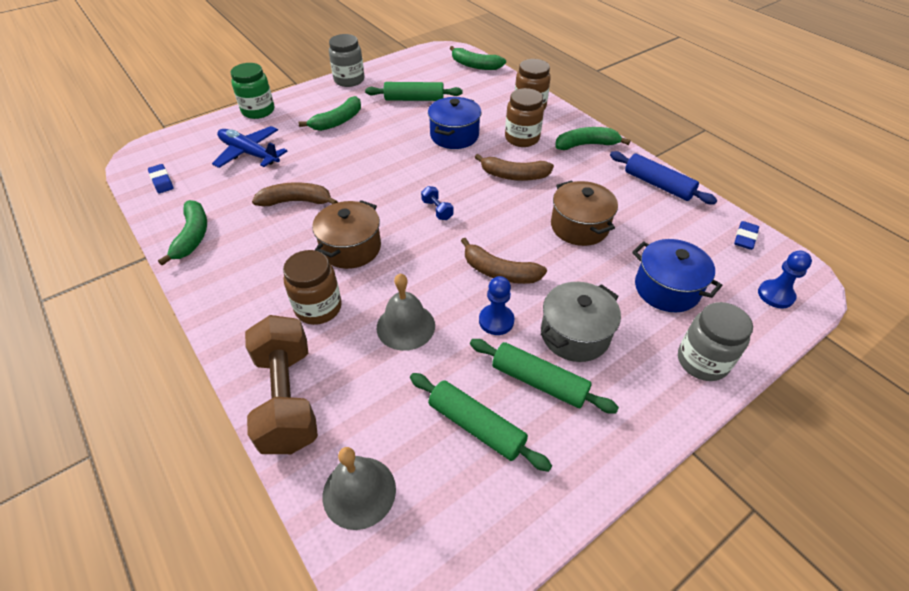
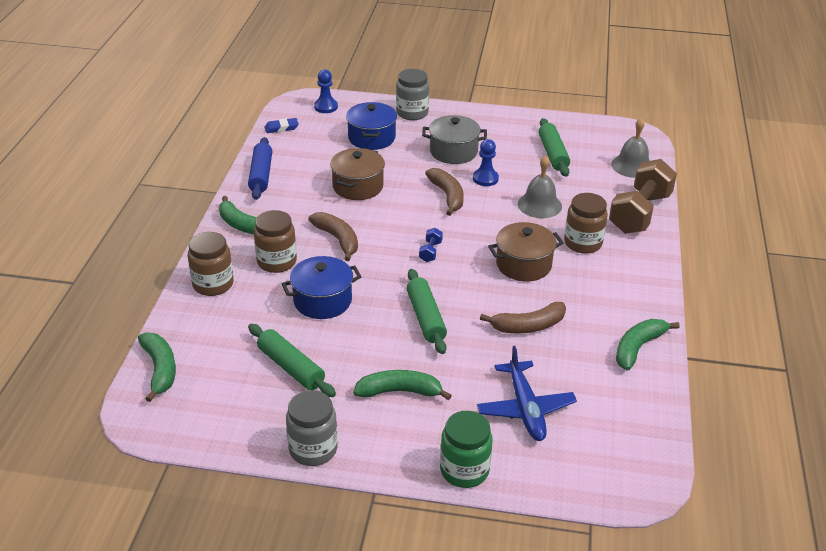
camera: 135 degrees left, 10 degrees down
(162, 181) = (635, 430): blue eraser -> none
(296, 201) = (528, 326): brown banana -> brown banana turned 60 degrees counterclockwise
(539, 381) = (500, 149): green rolling pin -> green rolling pin (425, 318)

